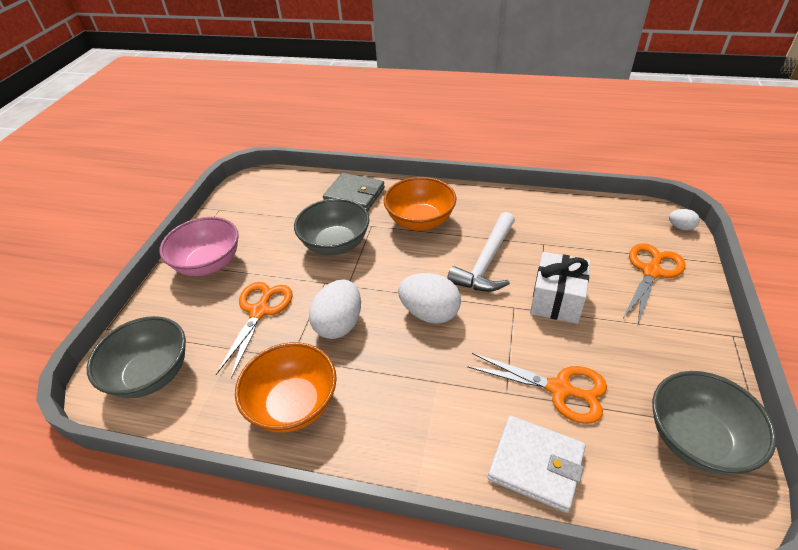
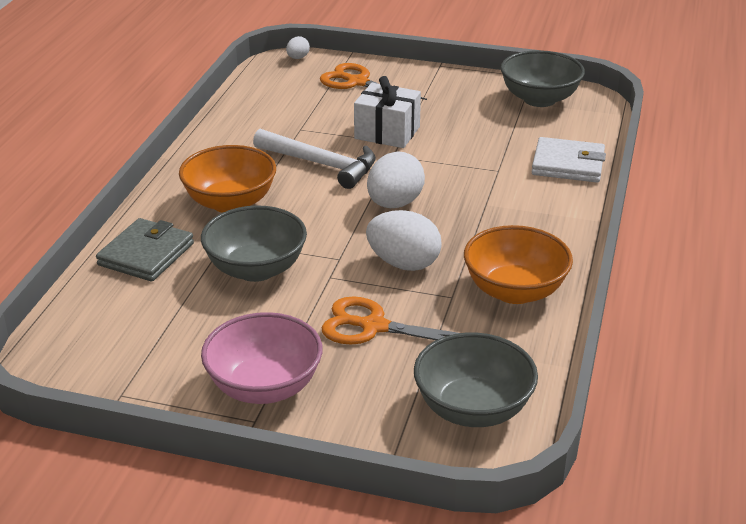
camera: 90 degrees left, 10 degrees down
(536, 464) = (568, 164): white wallet -> white wallet turned 75 degrees clockwise
(560, 389) = (494, 145): orange scissors -> none

